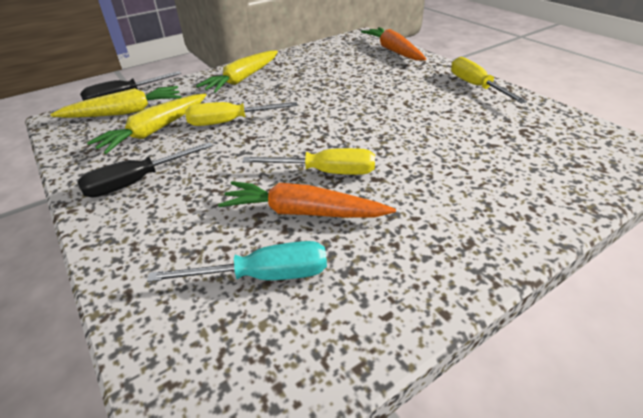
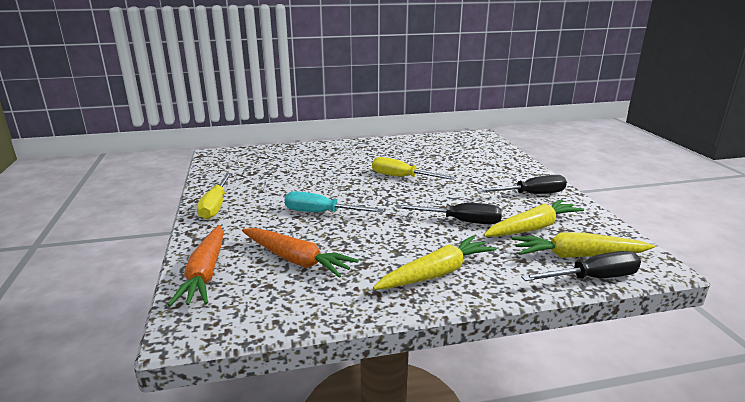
camera: 160 degrees left, 15 degrees down
(230, 122) = (460, 221): yellow screwdriver -> black screwdriver
(263, 276) = (454, 153): turquoise screwdriver -> turquoise screwdriver (321, 213)
(303, 212) = (426, 165): orange carrot -> orange carrot (296, 260)

